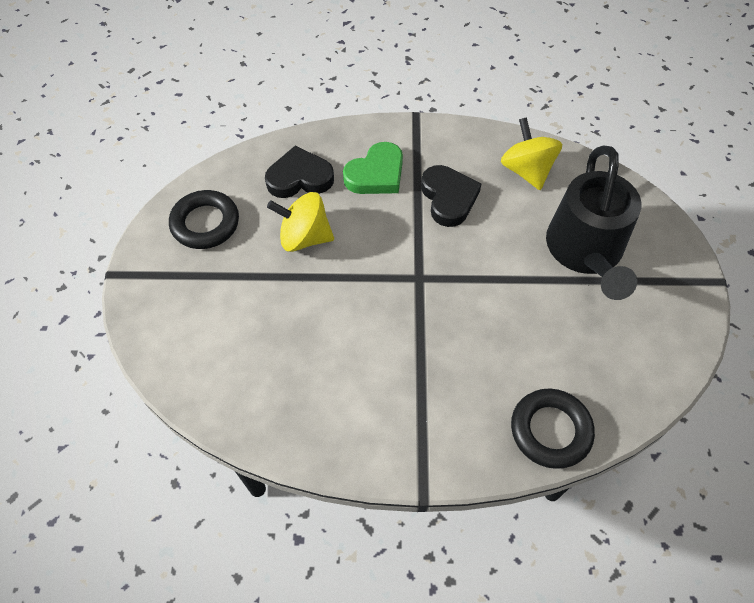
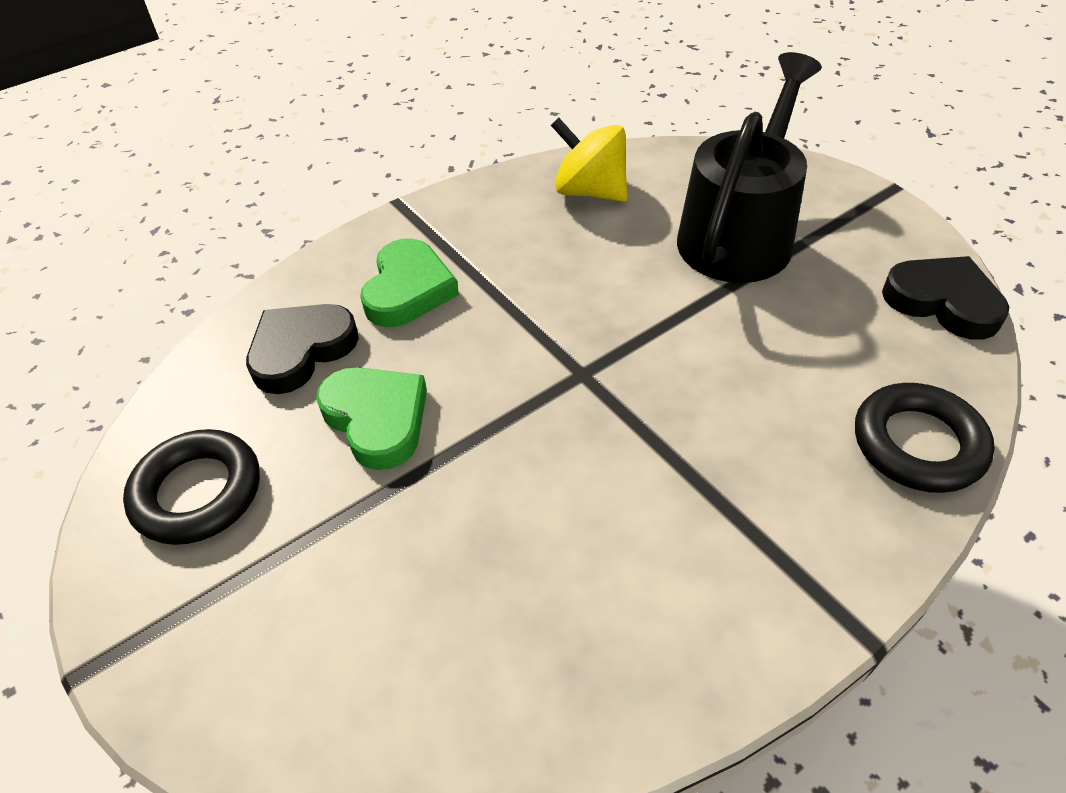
camera: 35 degrees left, 10 degrees down
(304, 237) = (377, 419): yellow spinning top -> green heart
(448, 198) = (528, 266): black heart -> black heart (943, 302)
(586, 251) = (739, 234): black watering can -> black watering can turned 120 degrees counterclockwise

